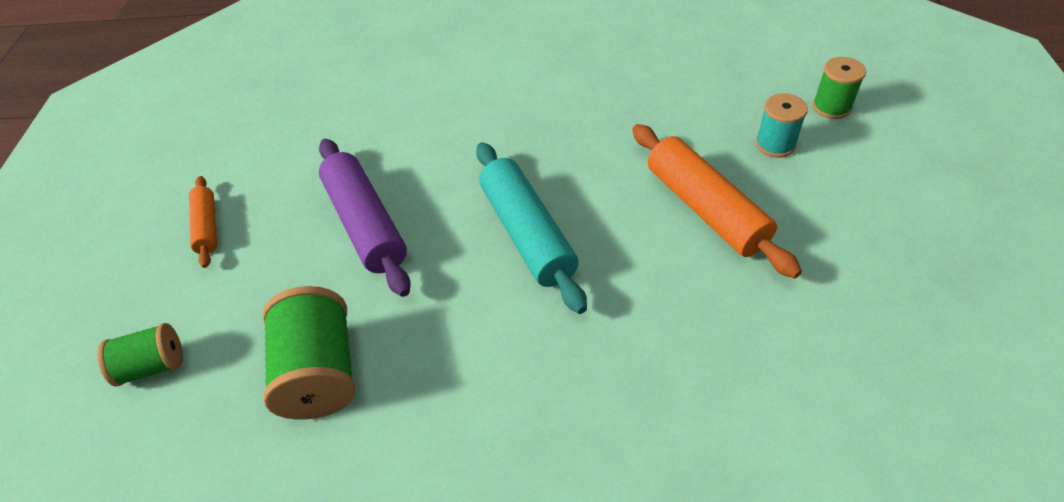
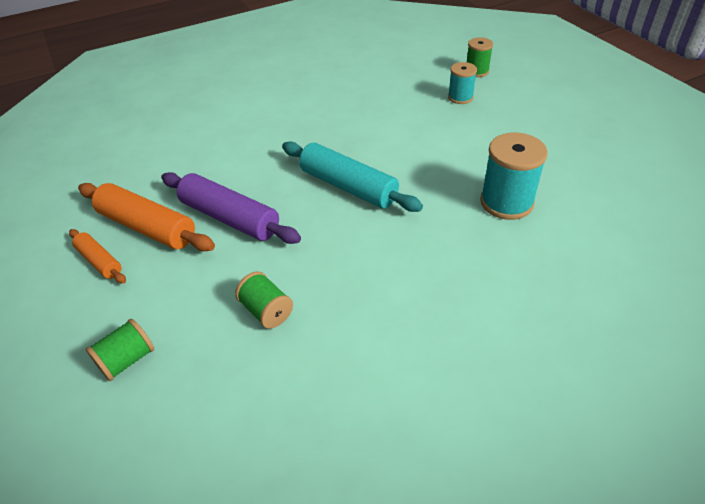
camera: 30 degrees left, 5 degrees down
(320, 372) = (266, 311): green spool -> green spool, size x0.60
(706, 208) = (446, 140): orange rolling pin -> orange rolling pin (147, 227)
(721, 346) = (506, 202): none -> turquoise spool

